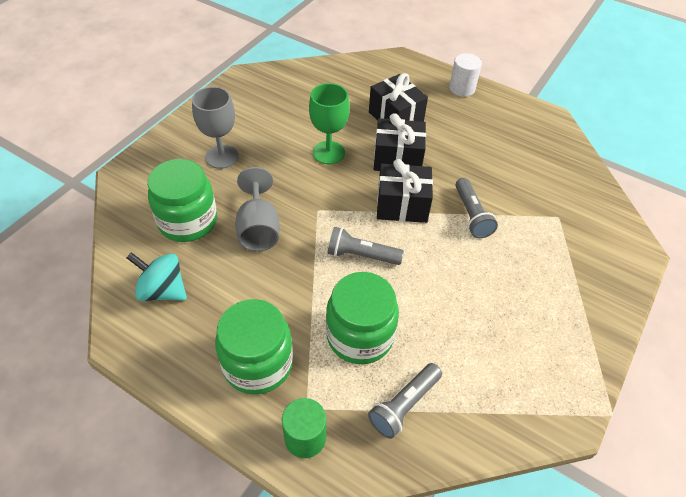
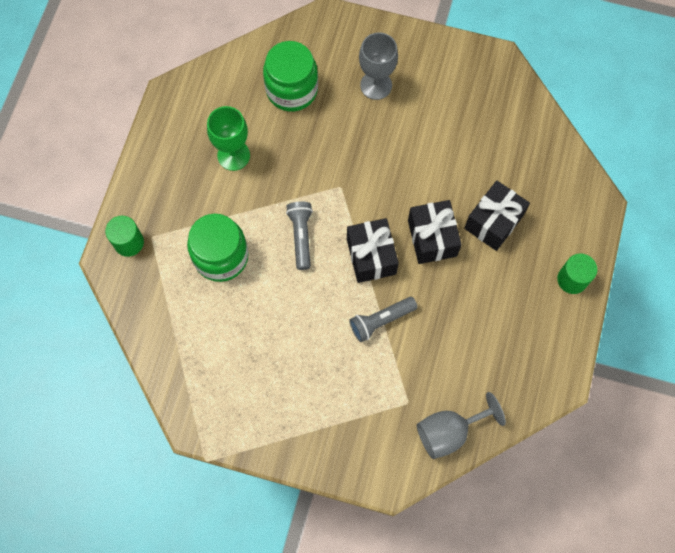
camera: 75 degrees right, 20 degrees up
(163, 290) = (218, 101): turquoise spinning top -> none
(258, 229) = (302, 146): grey goblet -> grey goblet (449, 431)
(258, 364) = (176, 192): green jar -> none
(328, 152) = (416, 174): green goblet -> green goblet (233, 155)
(404, 405) = (171, 303): grey flashlight -> none
(462, 88) = (572, 279): white cylinder -> green cylinder

